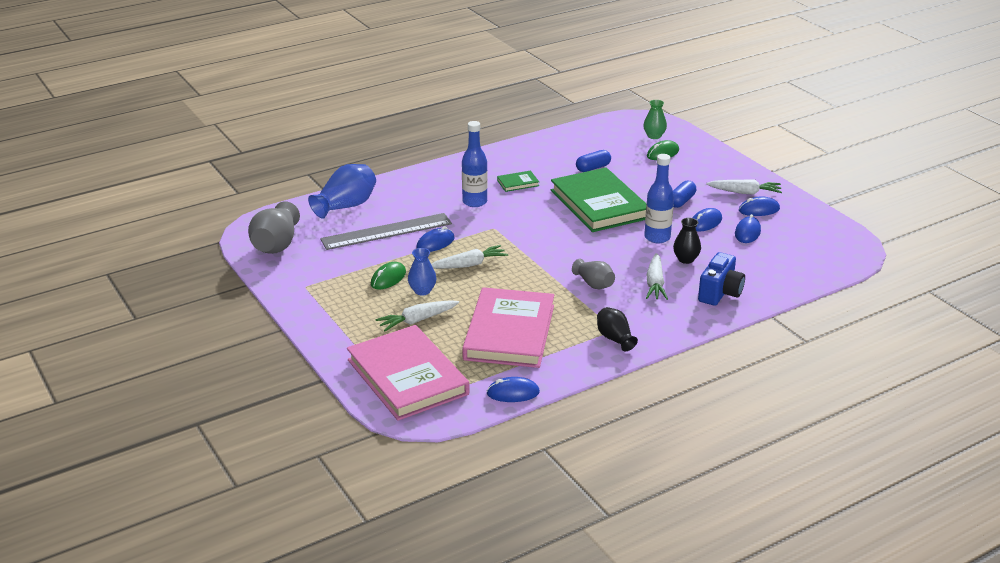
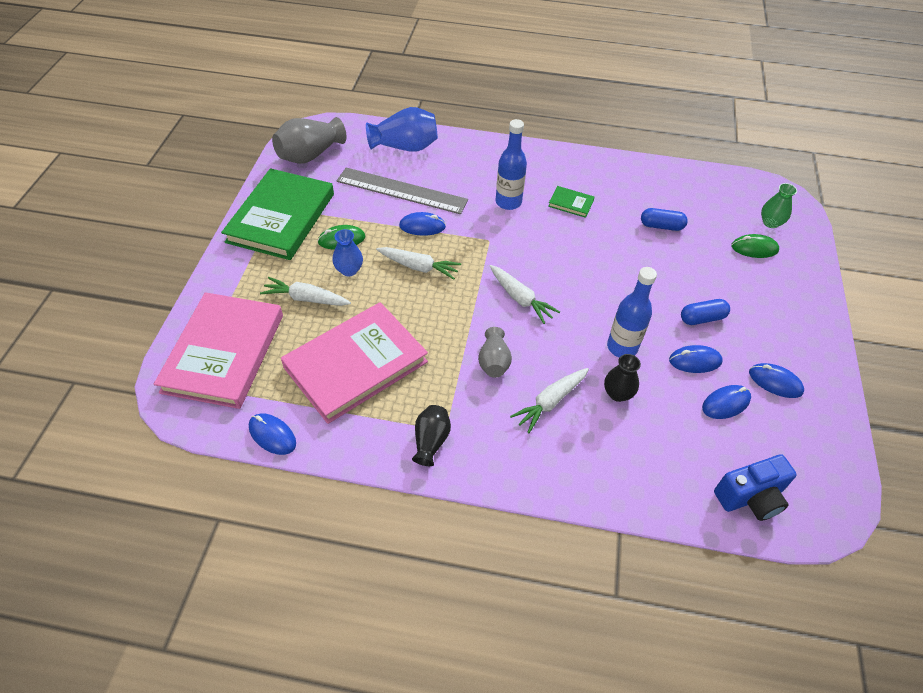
camera: 40 degrees right, 20 degrees up
(599, 204) = (615, 272): green book -> green book (281, 218)
(720, 293) = (600, 461): blue camera -> blue camera (750, 497)
(744, 192) = (786, 349): white carrot -> white carrot (520, 298)

